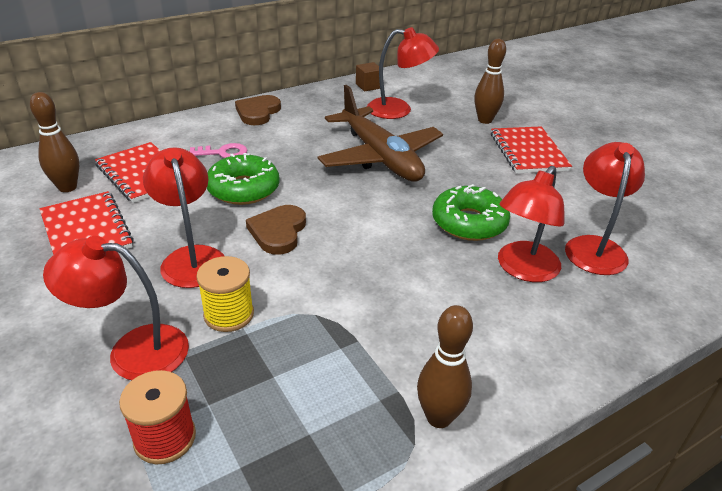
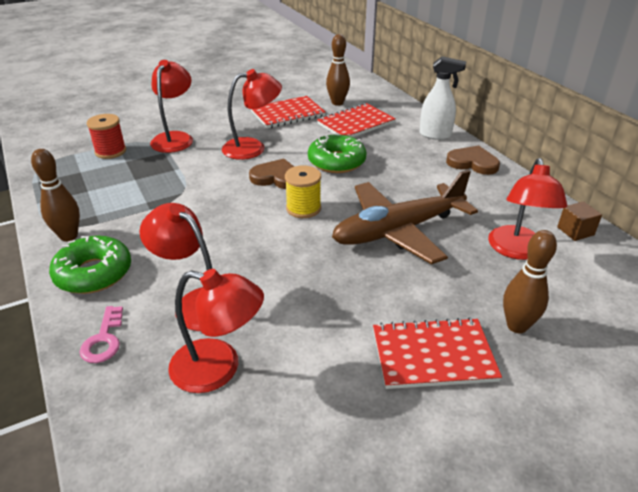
camera: 95 degrees right, 0 degrees up
(192, 126) = (435, 135): none -> white spray bottle
(223, 153) = (392, 150): pink key -> pink key (104, 340)
(229, 314) = (193, 163): yellow spool -> yellow spool (303, 208)
(469, 222) = (277, 278): green donut -> green donut (94, 273)

